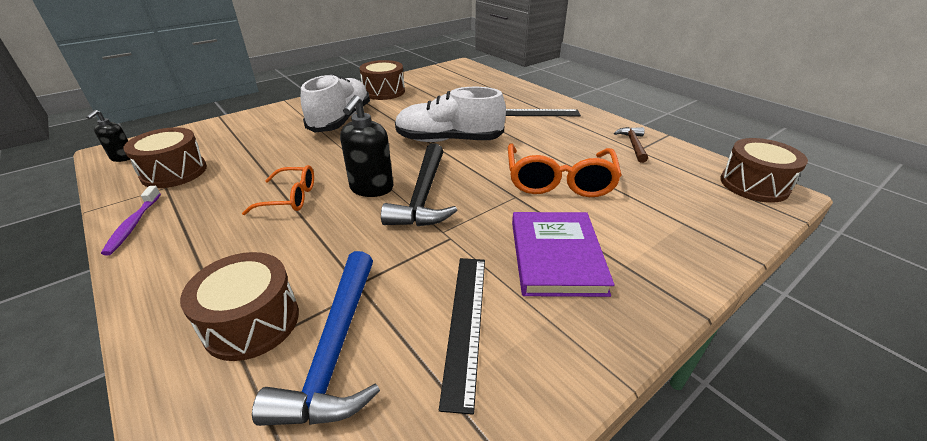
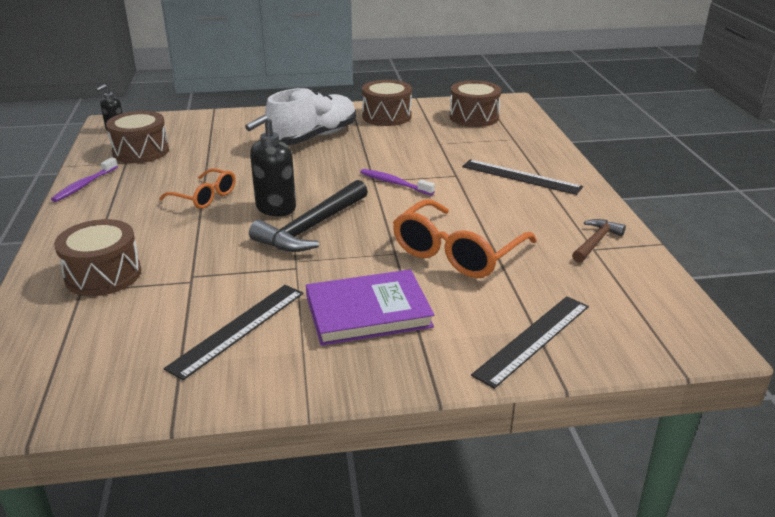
camera: 30 degrees right, 5 degrees down
(335, 350) = (137, 310): blue hammer -> none
(448, 140) = (394, 183): white shoe -> purple toothbrush
(556, 256) = (368, 312): purple book -> purple book turned 45 degrees clockwise
(693, 231) = (533, 339): none -> black ruler
(754, 185) = (683, 324): brown drum -> brown drum (474, 117)

